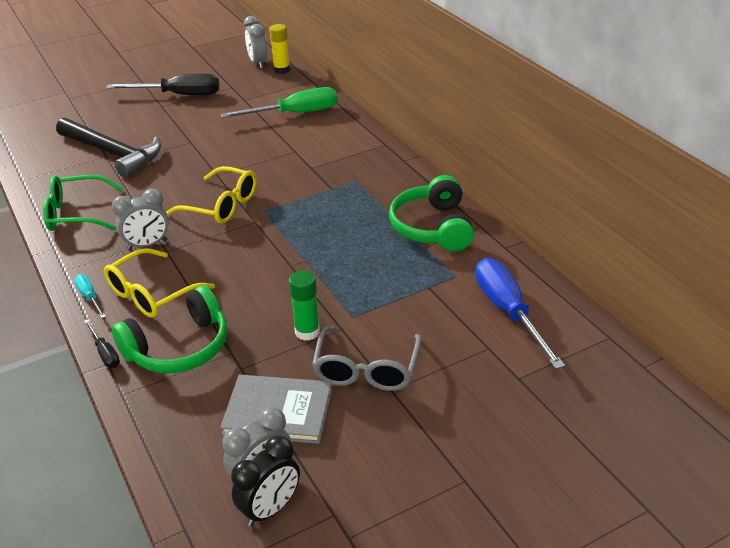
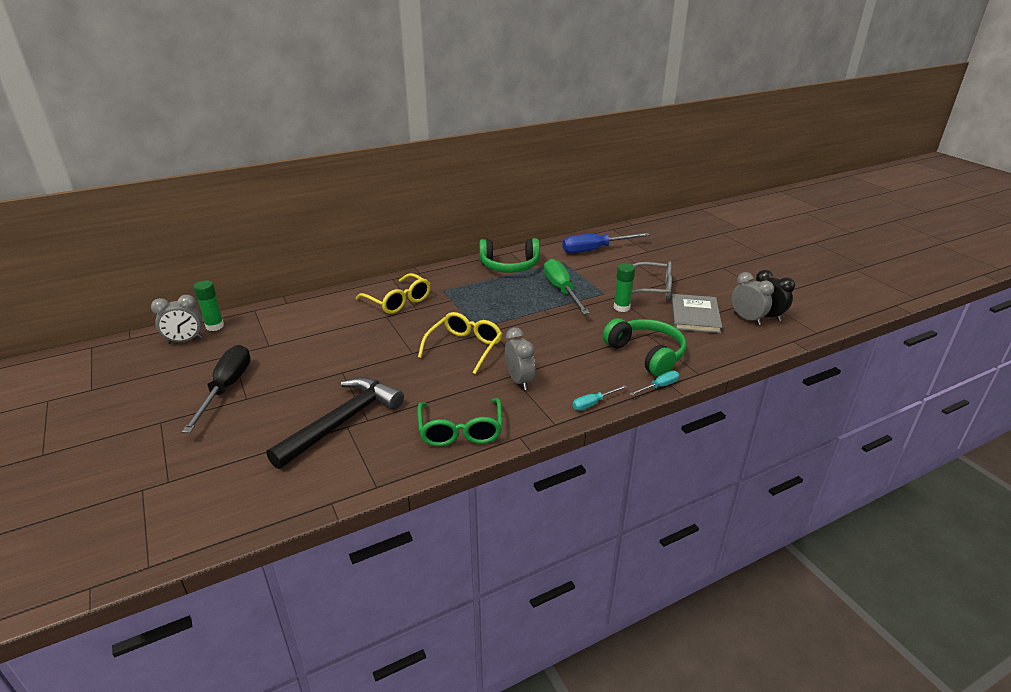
camera: 90 degrees left, 5 degrees down
(105, 353) = (659, 386): black screwdriver -> turquoise screwdriver
(151, 294) = (587, 372): yellow glasses -> yellow glasses (398, 301)
(282, 70) = (215, 326): yellow glue stick -> green glue stick
(295, 114) = (316, 317): green screwdriver -> green screwdriver (562, 290)

